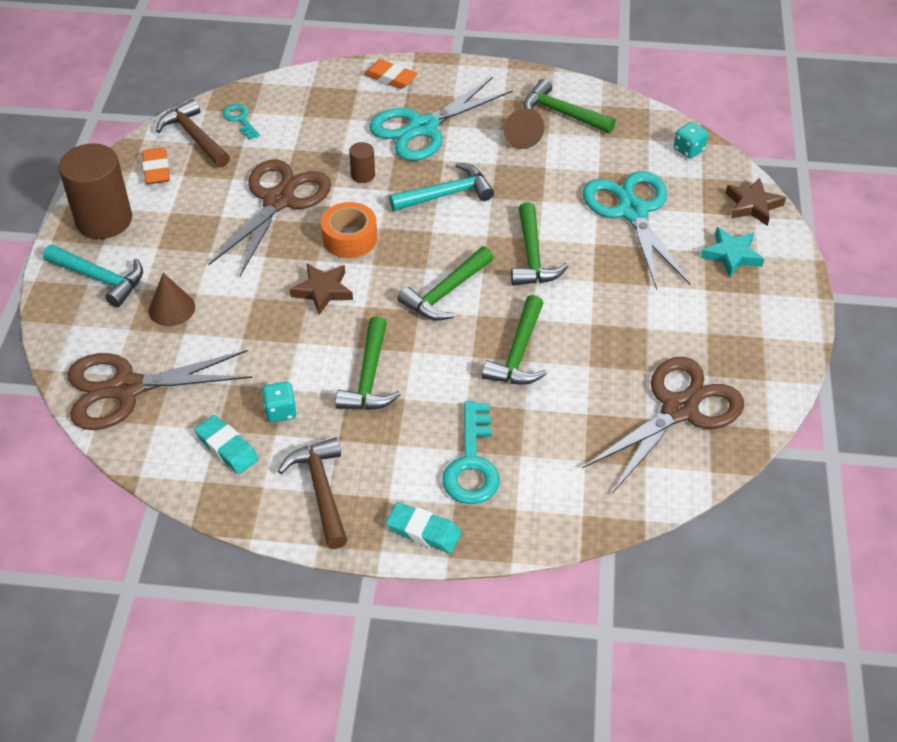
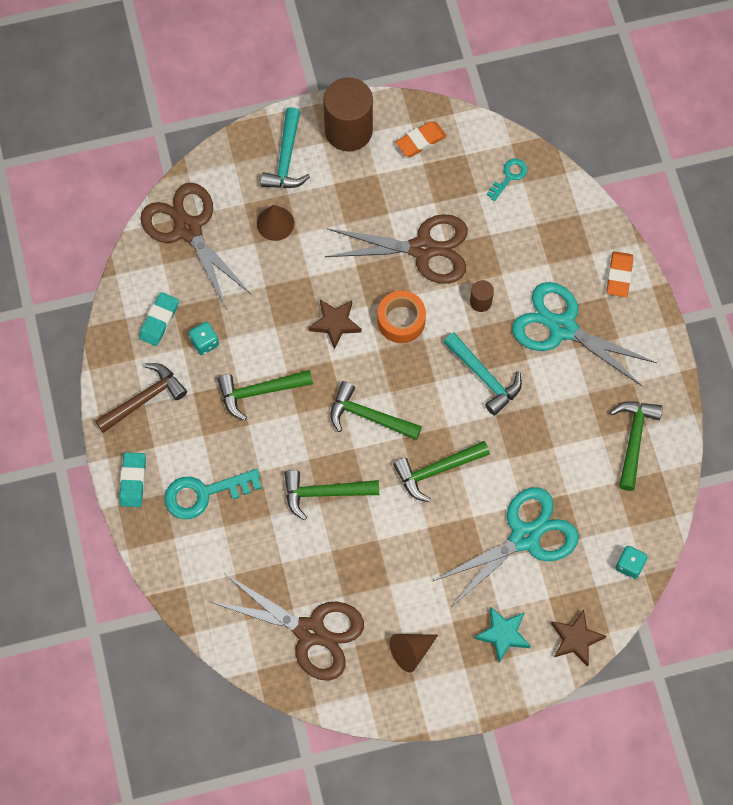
camera: 70 degrees right, 20 degrees up
(194, 137) = (472, 151): brown hammer -> none
(520, 136) = (585, 413): brown cone -> brown cone (411, 651)

